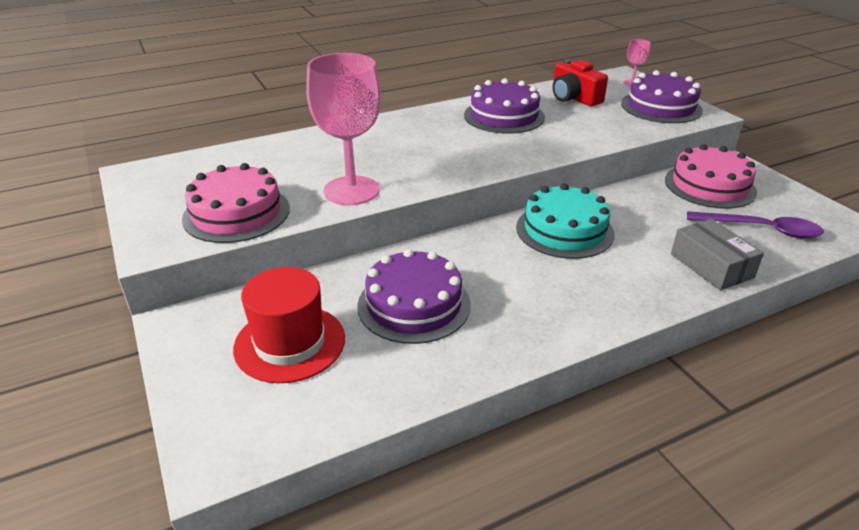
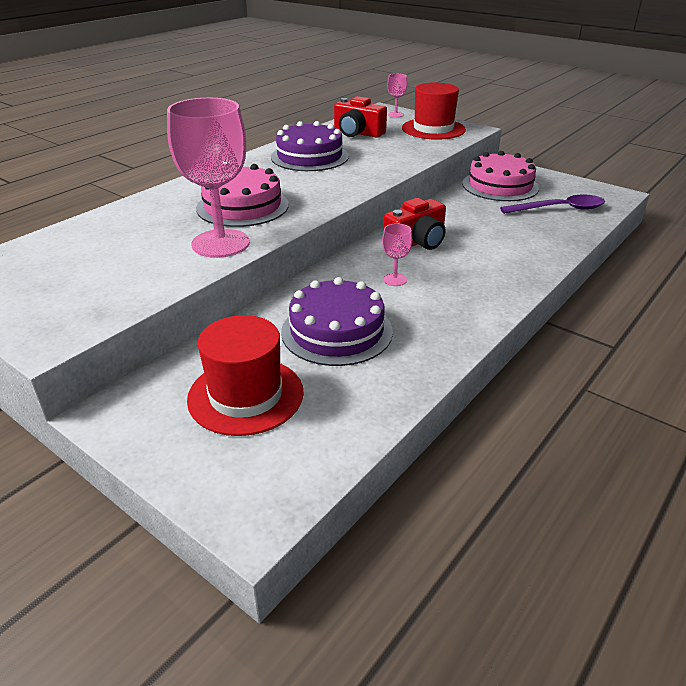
camera: 25 degrees left, 0 degrees up
(236, 213) = (116, 288): pink cake -> pink cake (242, 206)
(510, 266) = (394, 280): none -> pink goblet
(564, 230) = (417, 242): turquoise cake -> red camera
(661, 107) = (433, 129): purple cake -> red hat
(711, 266) = (545, 242): grey box -> none

